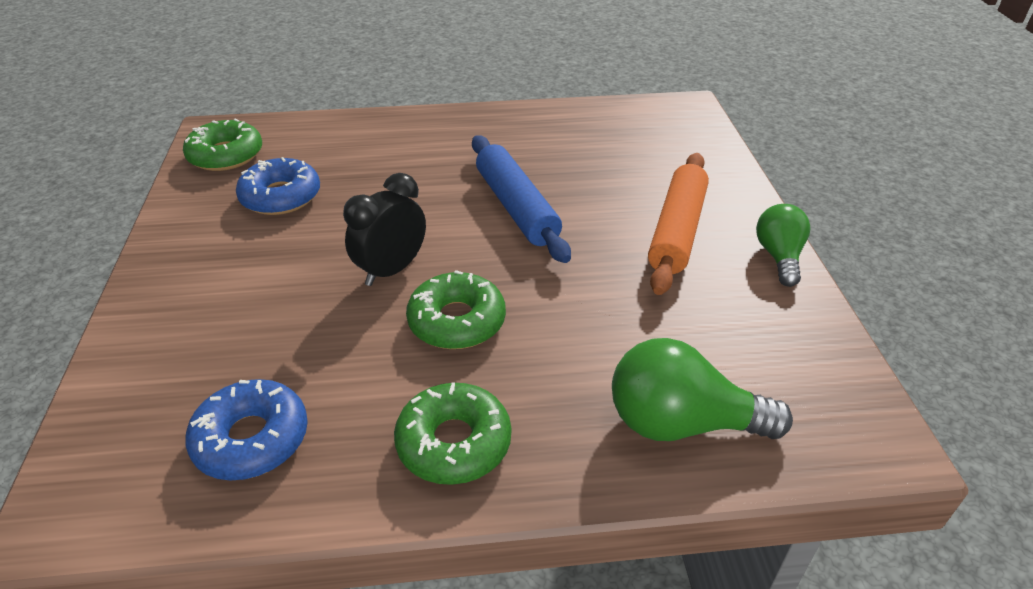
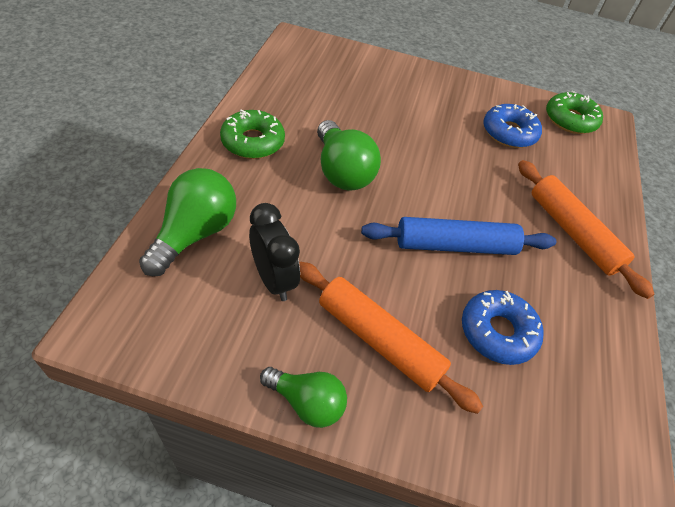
camera: 105 degrees right, 10 degrees up
(251, 439) = (302, 85): blue donut -> blue donut (497, 332)
(391, 270) = (406, 159): black clock -> black clock (274, 280)
(438, 141) = (573, 232): none -> orange rolling pin
(457, 321) = (342, 171): green donut -> green light bulb

